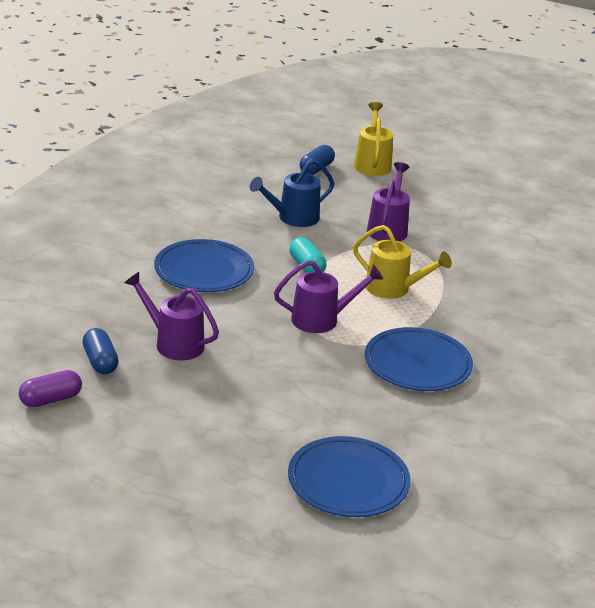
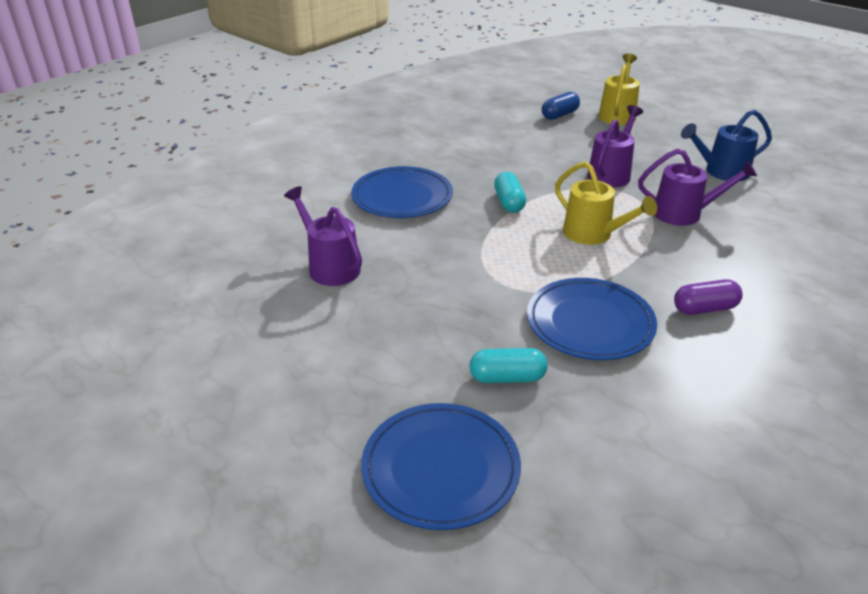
camera: 20 degrees right, 5 degrees up
(50, 400) = (168, 312): purple capsule -> purple capsule (704, 309)
(100, 362) = (244, 277): blue capsule -> none
(292, 218) = (516, 156): blue watering can -> blue watering can (721, 172)
(322, 319) = (500, 259): purple watering can -> purple watering can (685, 213)
(369, 413) = (507, 377): none -> turquoise capsule

